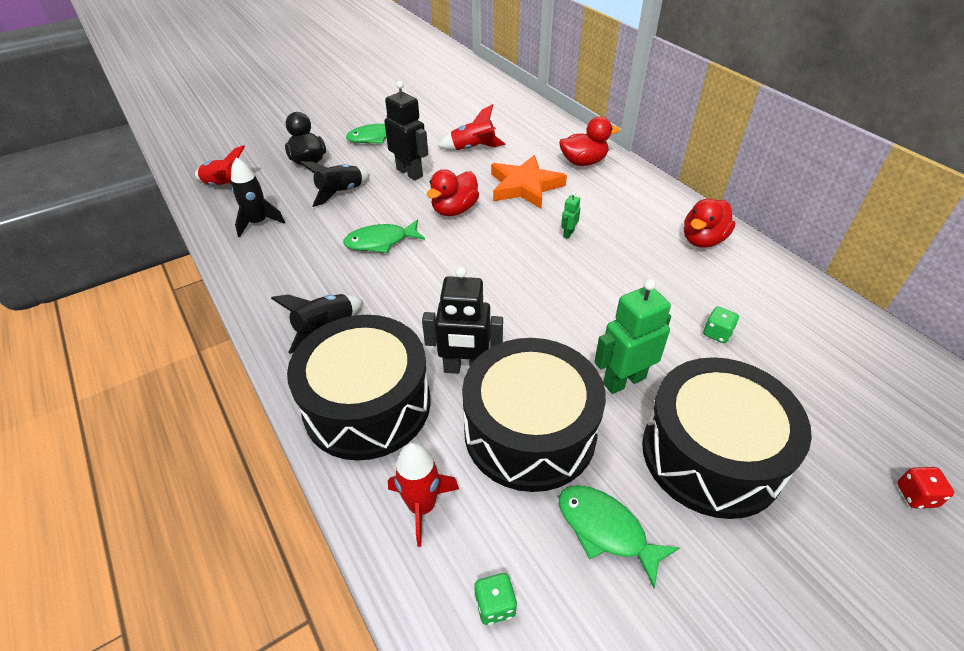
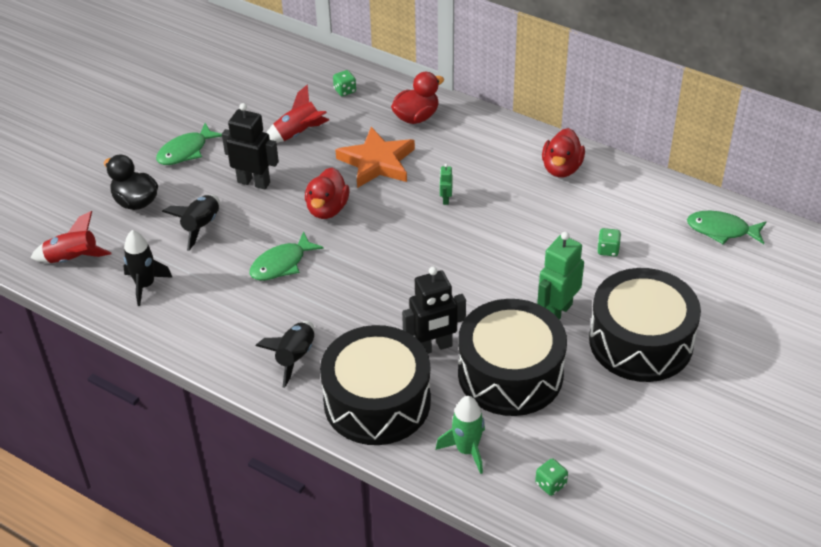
camera: 25 degrees left, 0 degrees up
(422, 506) = (467, 450): red rocket -> green rocket
(534, 129) = (345, 90): none -> green dice
(605, 530) = (595, 415): green fish -> green fish (721, 230)
(916, 495) = (774, 319): red dice -> none

